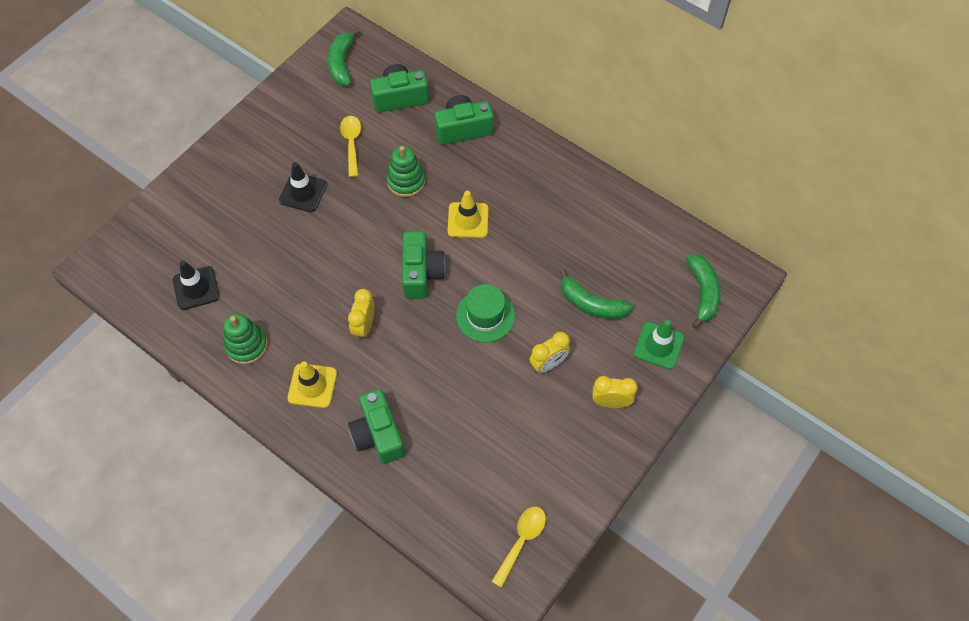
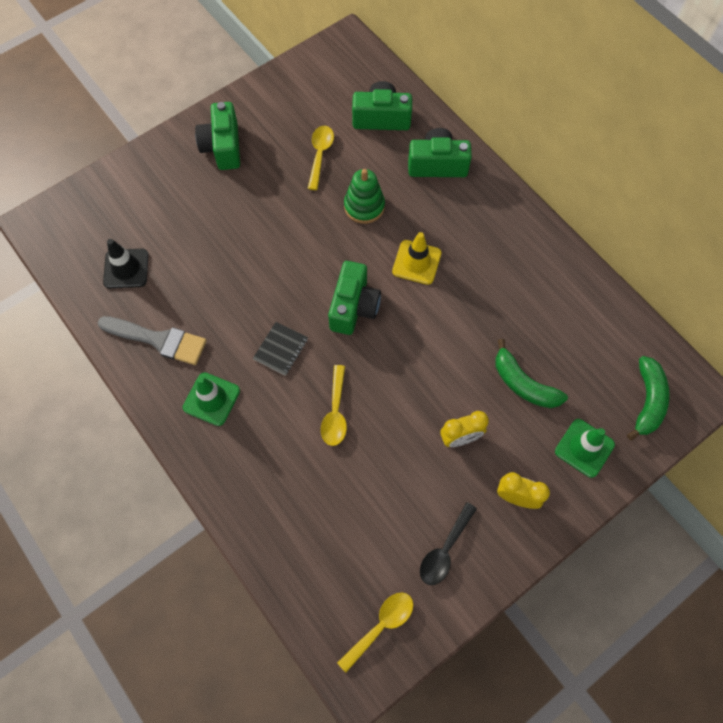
camera: 15 degrees right, 5 degrees up
(246, 345) = (158, 340): green stacking toy -> grey brush
(303, 192) = (258, 194): black traffic cone -> none
(312, 386) = (211, 399): yellow traffic cone -> green traffic cone
(342, 63) = (332, 70): green banana -> none
(364, 326) = (281, 349): yellow clock -> black notebook
(378, 434) = (263, 468): green camera -> green camera (223, 147)
(430, 369) = (335, 412): none -> yellow spoon
(485, 316) = (407, 369): green hat -> none
(560, 462) = (445, 550): none -> black spoon

